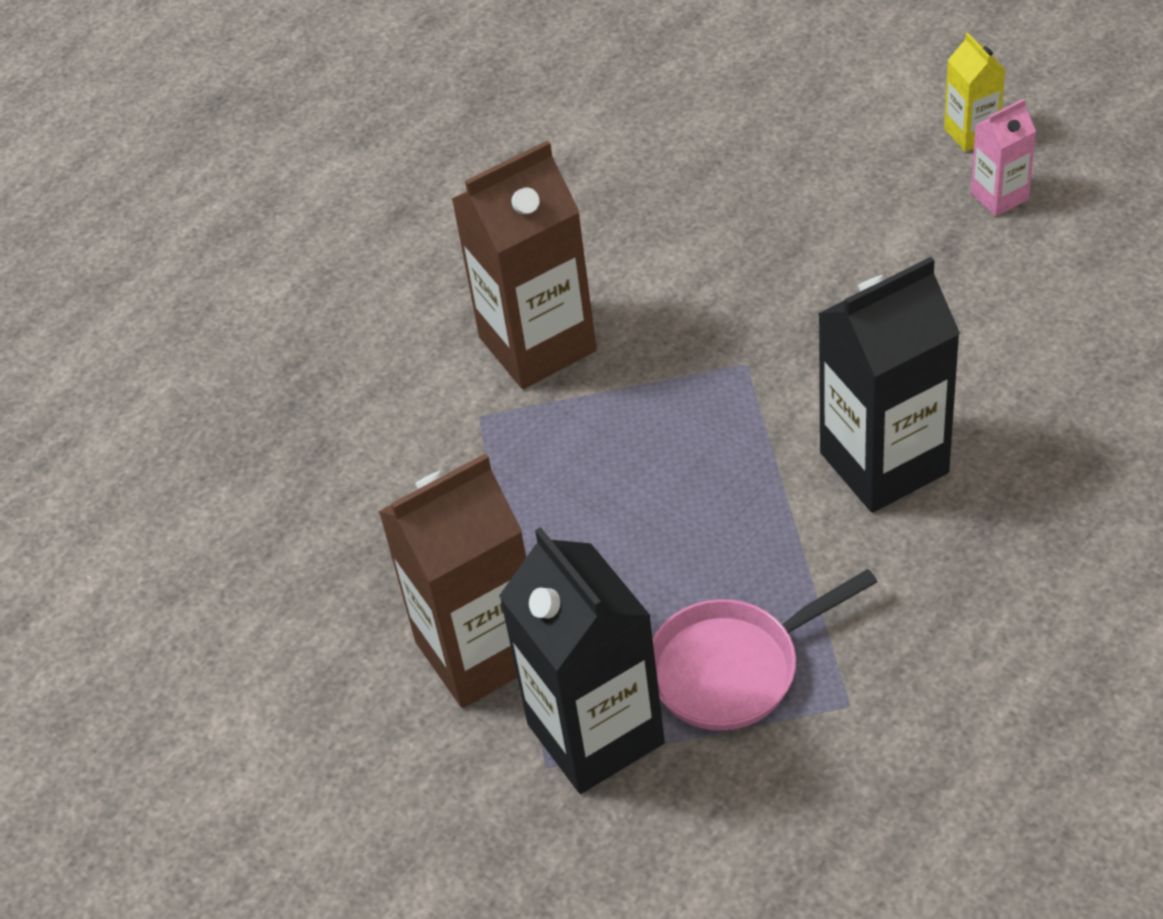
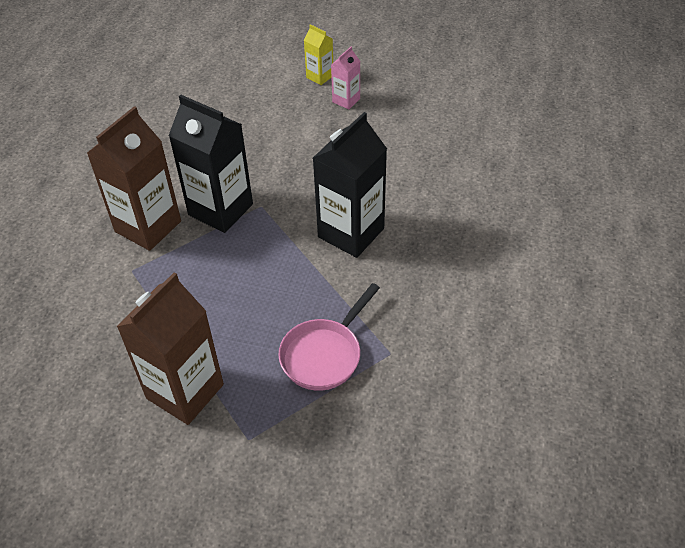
camera: 30 degrees left, 0 degrees up
(595, 733) = (267, 413): black carton -> black carton (220, 209)

